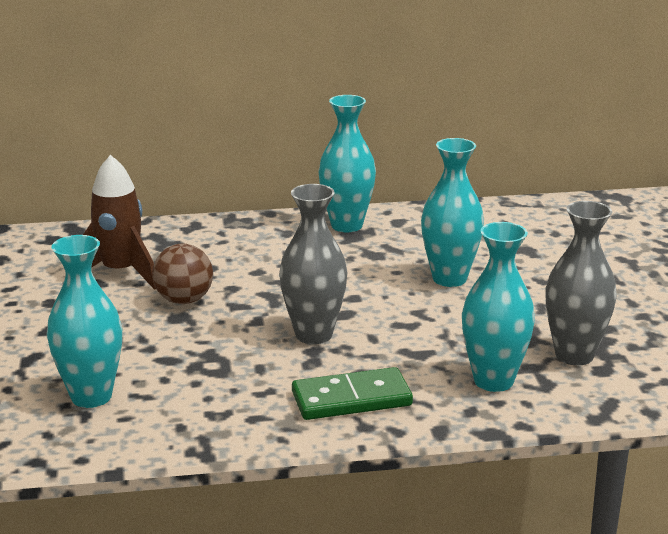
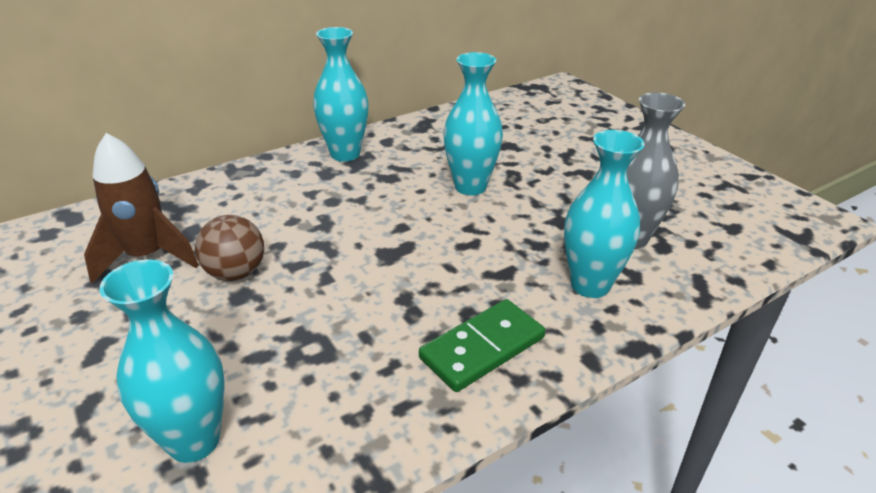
camera: 25 degrees left, 10 degrees up
(313, 334) = (393, 279): grey vase -> none

